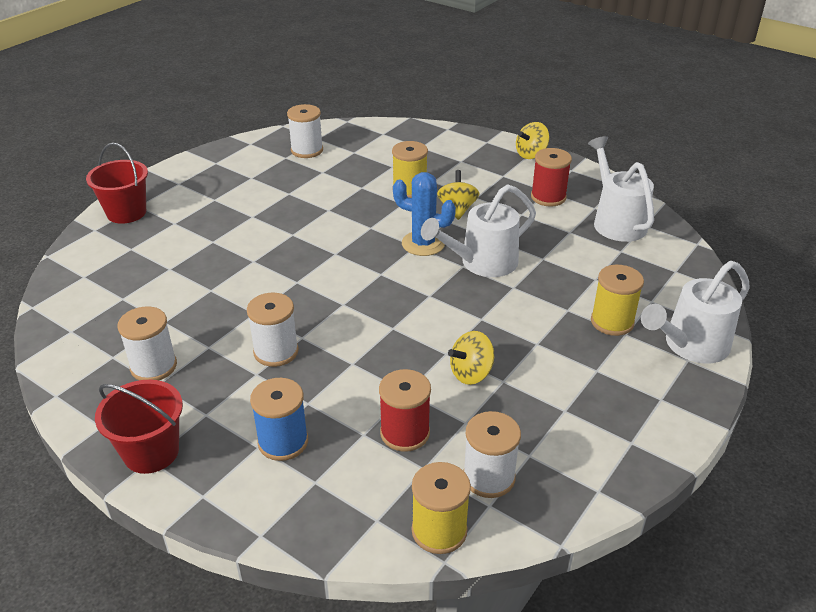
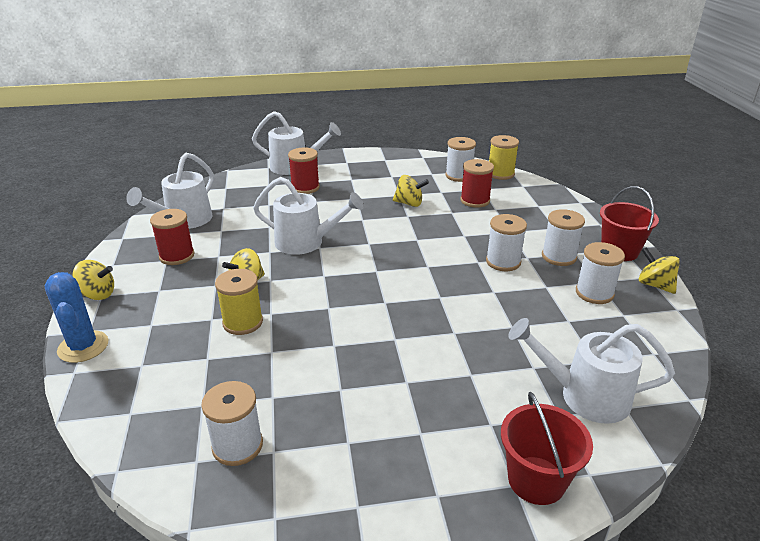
camera: 135 degrees left, 5 degrees down
(89, 417) = (655, 285): none -> yellow spinning top
(118, 268) = (584, 396): none -> white watering can
(221, 396) = (559, 257): none -> white spool
(283, 442) = (540, 223): blue spool -> none
(423, 243) = (316, 274): blue cactus -> blue cactus (83, 347)
(612, 322) = (305, 188): yellow spool -> red spool

